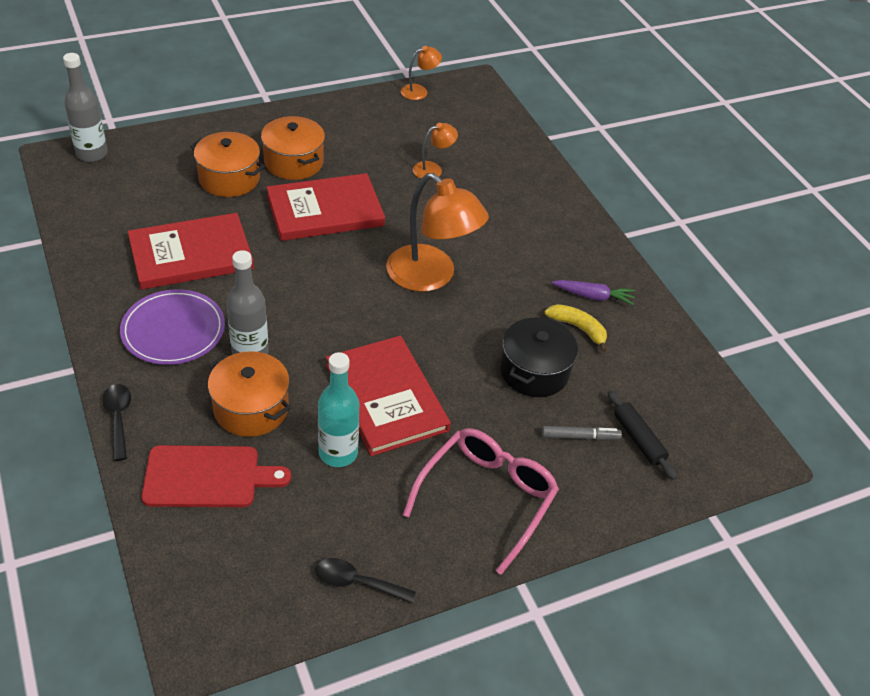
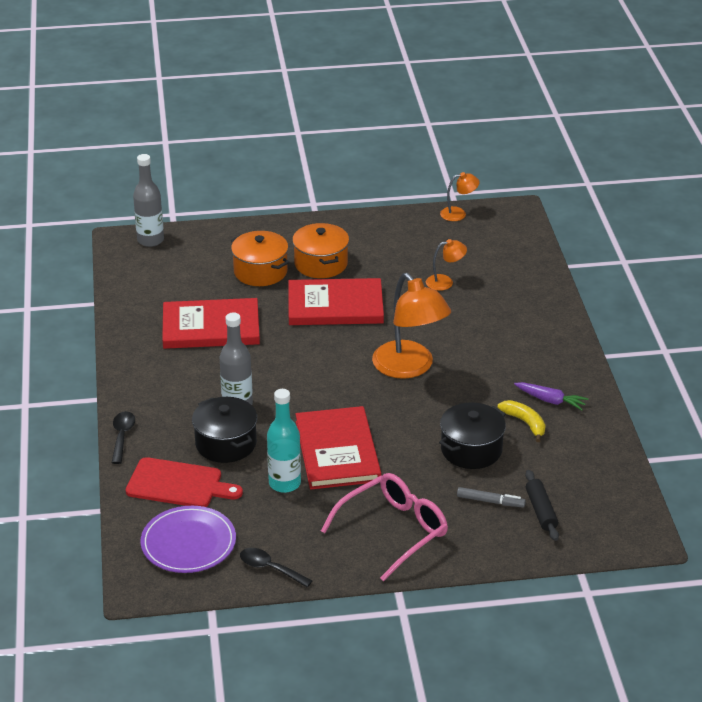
camera: 20 degrees right, 10 degrees down
(173, 330) = (181, 381): purple plate -> purple plate (188, 543)
(251, 408) = (226, 443): orange pot -> black pot

